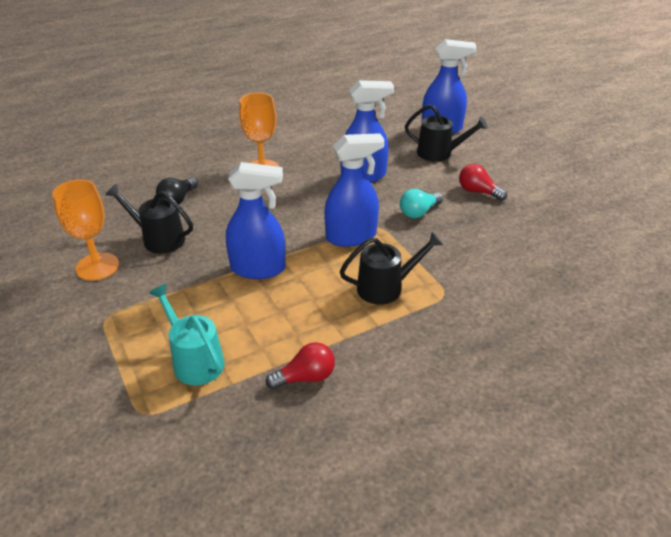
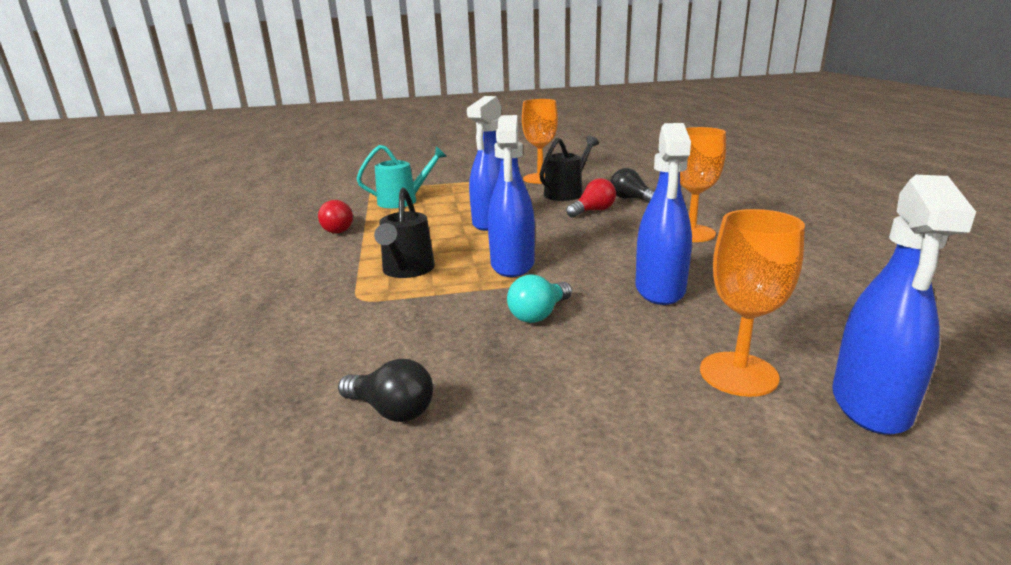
camera: 110 degrees right, 15 degrees down
(419, 212) = (539, 314): turquoise light bulb -> turquoise light bulb turned 120 degrees counterclockwise
(439, 153) = (738, 374): black watering can -> orange goblet
(478, 192) = (573, 383): red light bulb -> red light bulb (593, 211)
(539, 238) = (391, 410): none -> black light bulb

